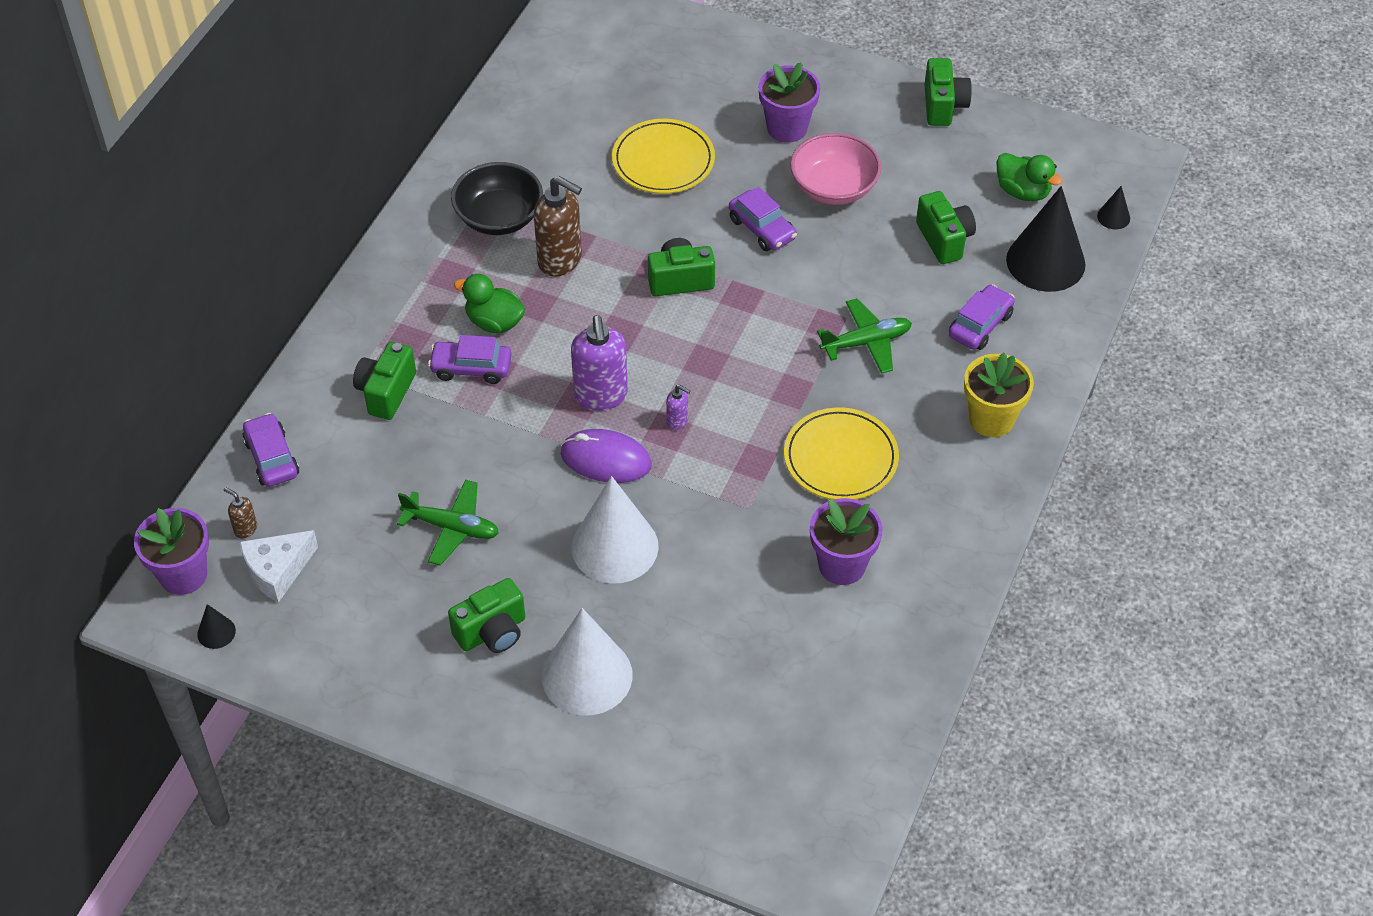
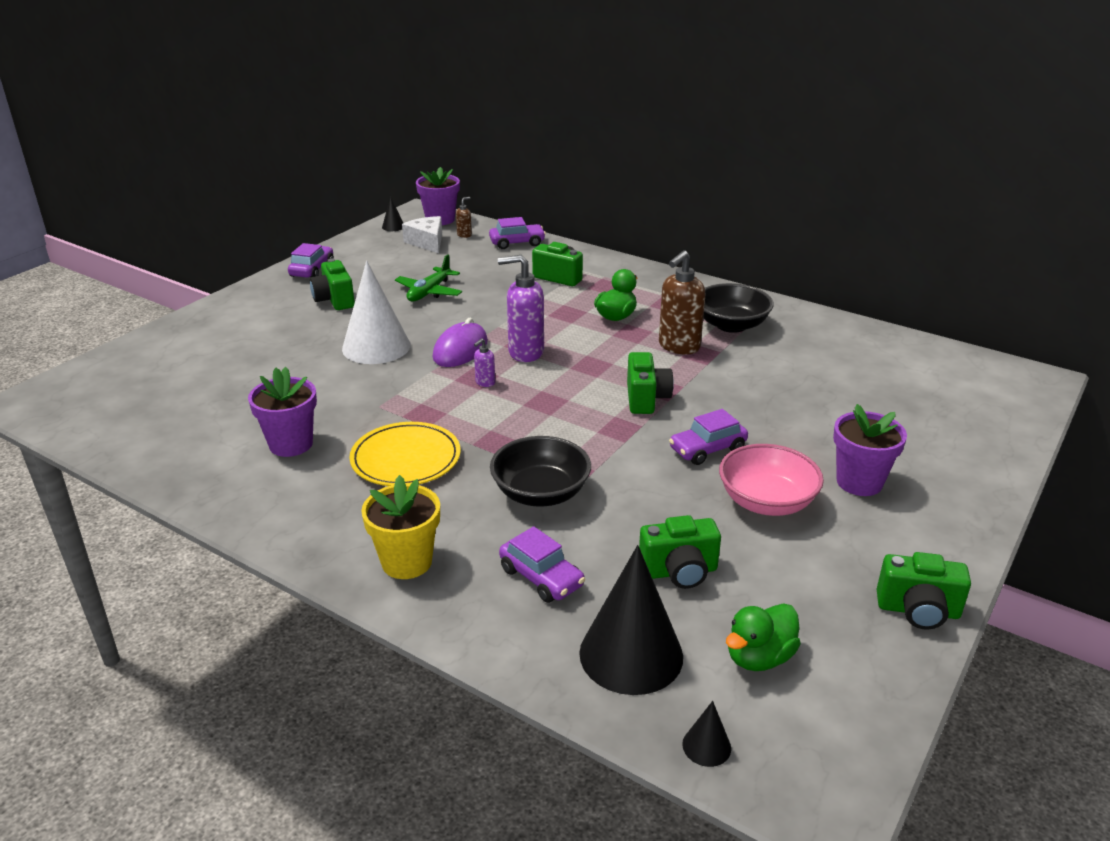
camera: 100 degrees right, 20 degrees down
(471, 368) = (572, 306): purple car -> purple car (312, 270)
(587, 675) = (274, 328): white cone -> none
(663, 160) = (803, 404): yellow plate -> none
(866, 342) = (540, 493): green plane -> black bowl

